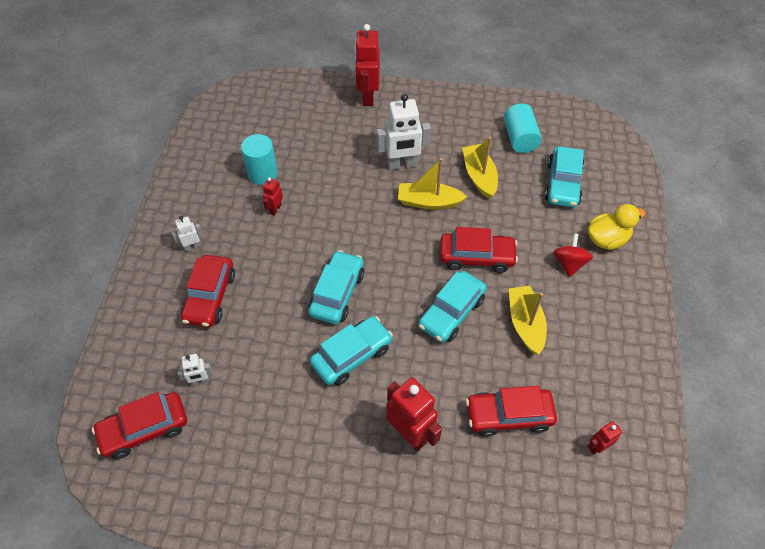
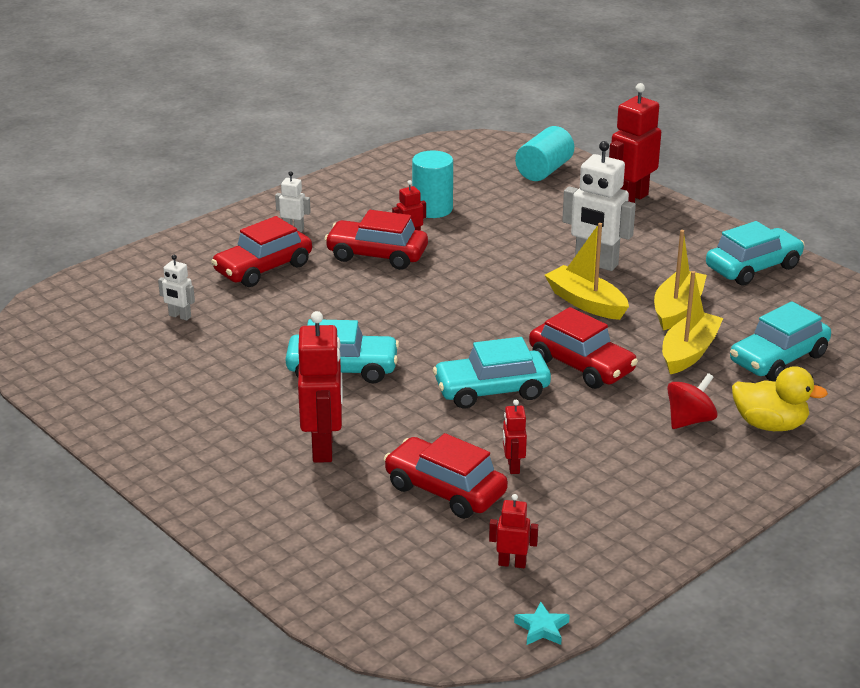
camera: 40 degrees right, 25 degrees down
(144, 429) = (92, 322): red car -> red car (377, 255)
(337, 293) = (389, 321): turquoise car -> turquoise car (753, 267)
(519, 138) = (776, 301): turquoise cylinder -> turquoise cylinder (544, 170)
(523, 368) = (513, 466): none -> red robot
(525, 323) = (564, 438): yellow boat -> yellow boat (689, 352)
(658, 485) = (542, 628): none -> turquoise star

